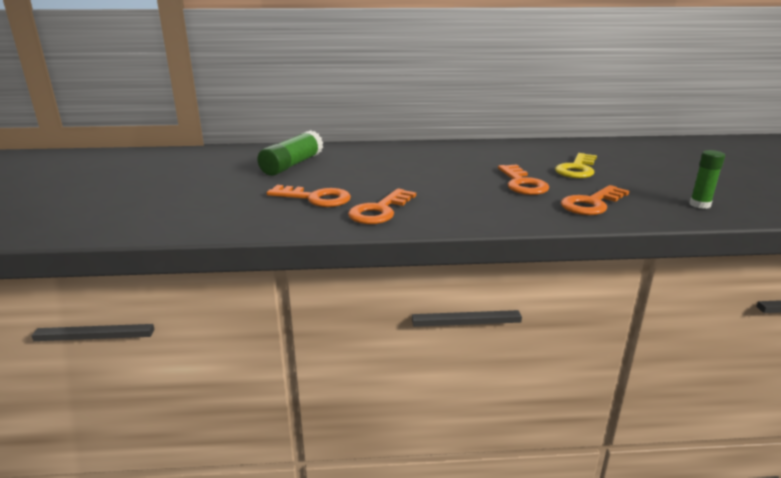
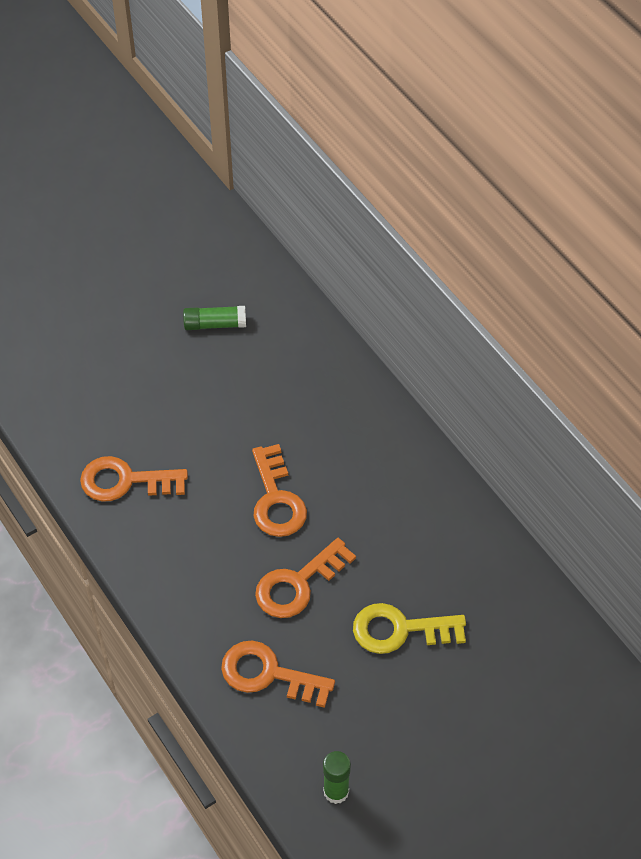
camera: 60 degrees right, 30 degrees up
(292, 165) = (215, 324): green glue stick -> green glue stick, size x0.60
(315, 198) = (125, 407): orange key -> orange key (276, 499)

